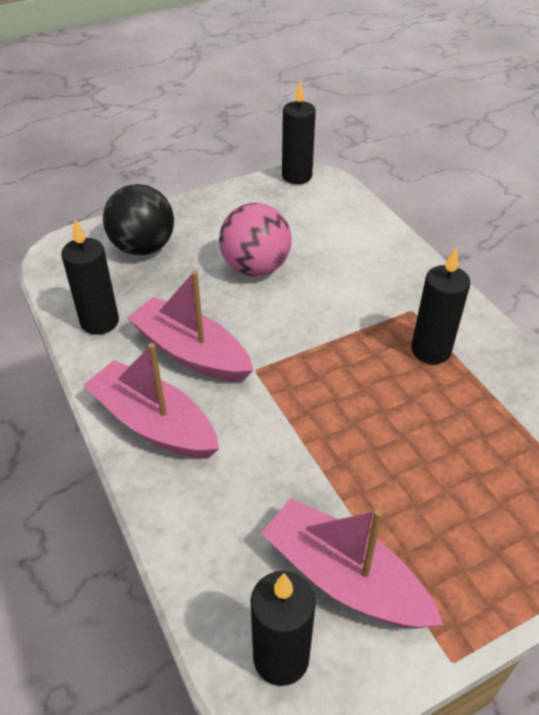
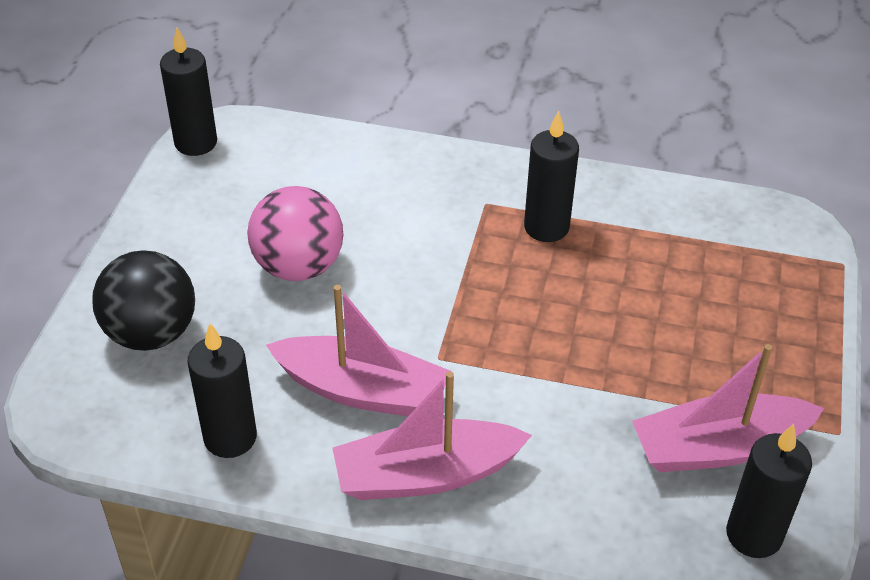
camera: 50 degrees left, 0 degrees up
(191, 353) = (362, 390): pink boat -> pink boat turned 150 degrees counterclockwise

